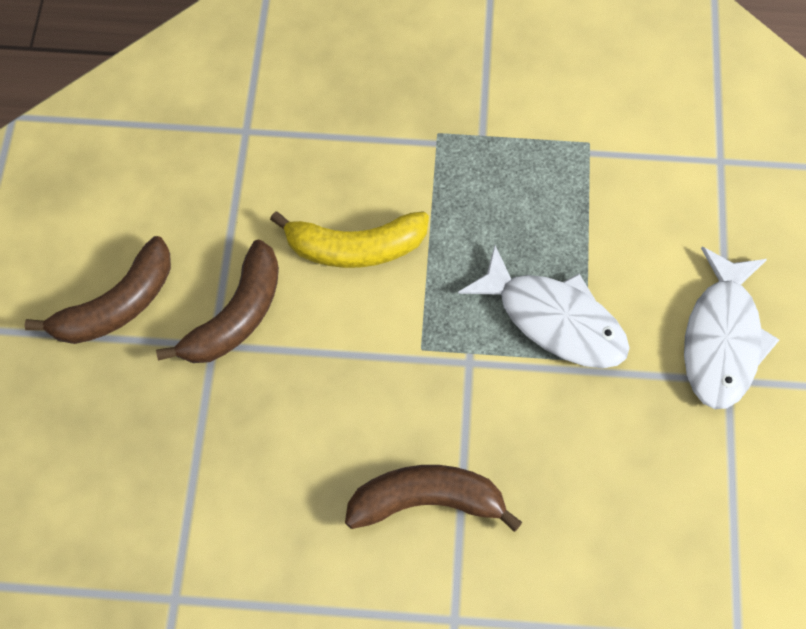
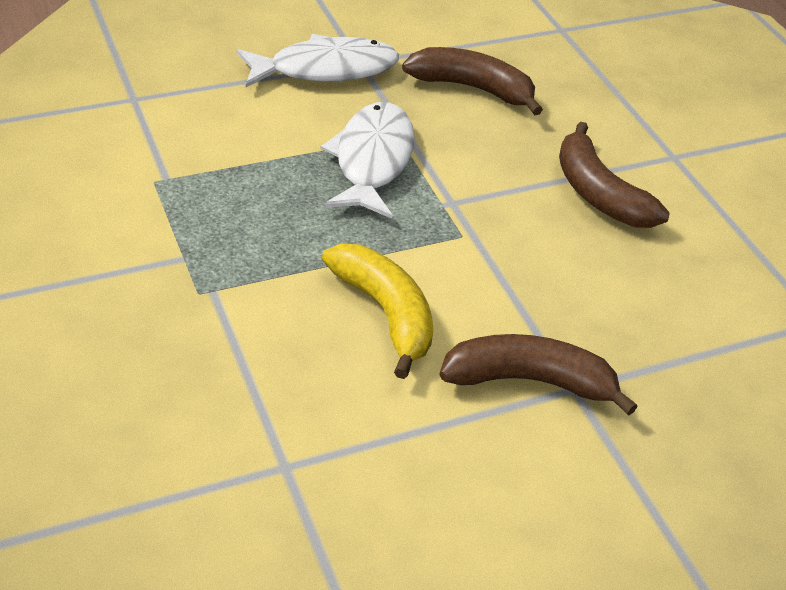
camera: 120 degrees left, 20 degrees down
(117, 305) = (596, 493): brown banana -> brown banana (473, 88)

